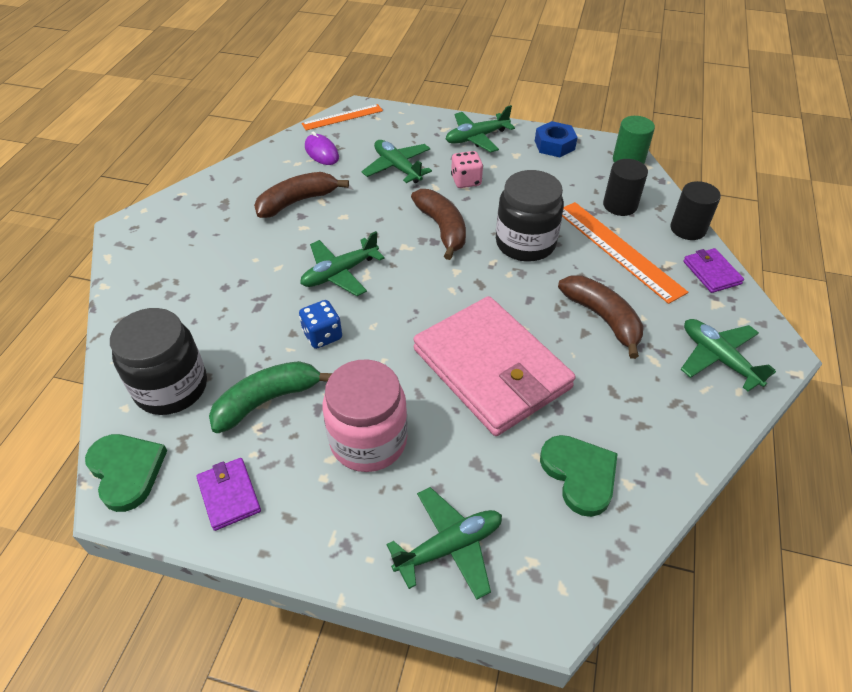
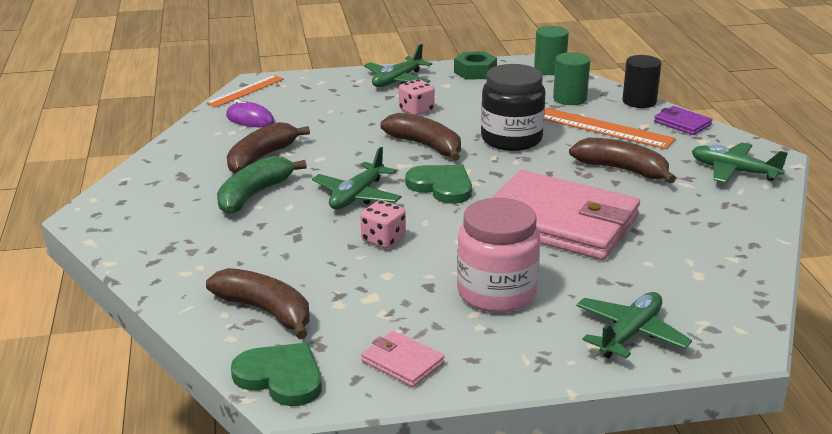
camera: 25 degrees left, 20 degrees down
(171, 387) = (266, 311): black jar -> brown banana
(229, 495) = (402, 362): purple wallet -> pink wallet
(267, 400) = (374, 294): green banana -> green banana (254, 194)
(322, 335) = (383, 240): blue dice -> pink dice
(397, 167) = (340, 115): green plane -> none
(554, 145) = (475, 72): blue nut -> green nut
(579, 474) = (692, 264): green heart -> green heart (441, 186)
(620, 205) = (570, 99): black cylinder -> green cylinder

